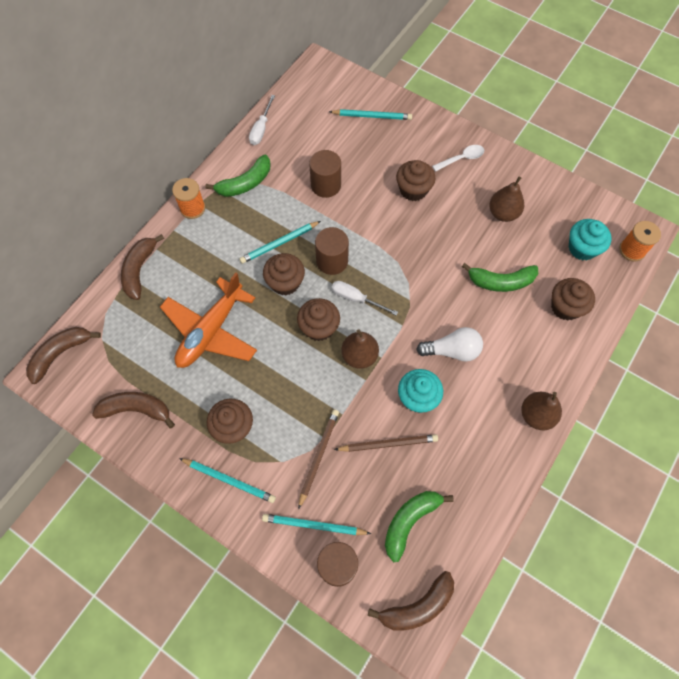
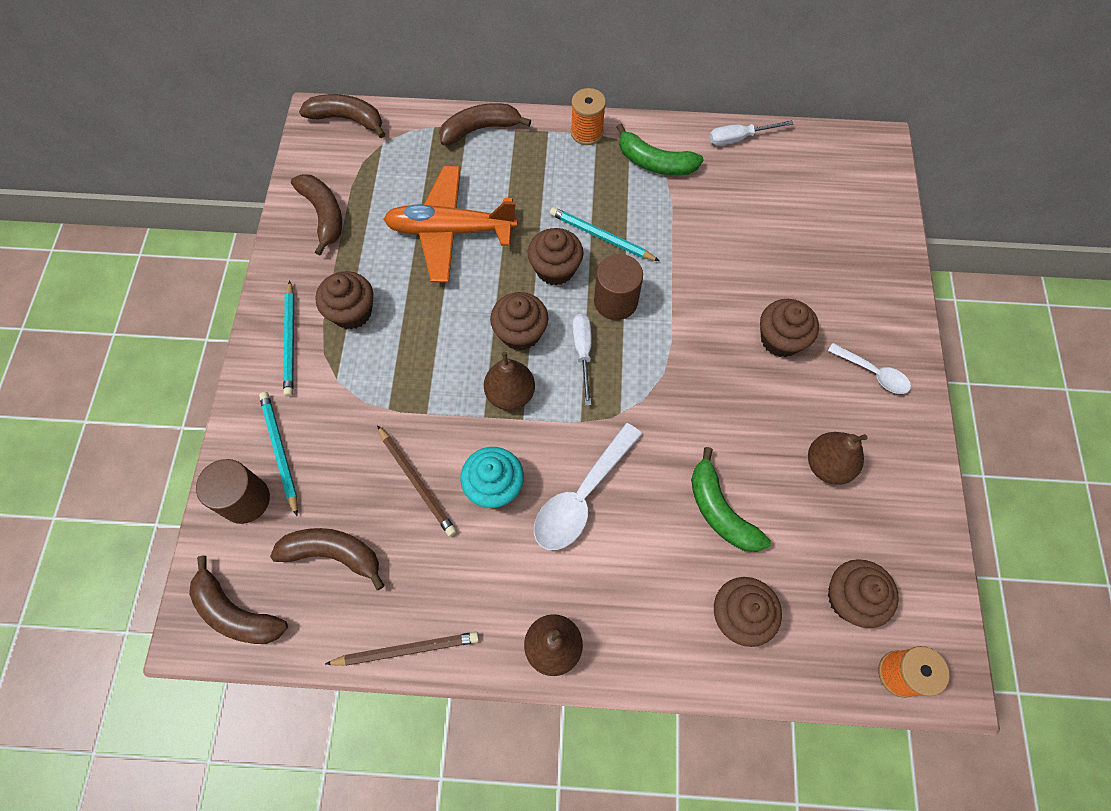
camera: 60 degrees right, 0 degrees up
(318, 456) = (362, 414): brown pencil -> brown pencil (406, 649)
(326, 185) = (713, 242): brown cylinder -> none
(372, 116) = (852, 239): turquoise pencil -> none
(410, 521) = (333, 554): green banana -> brown banana
(452, 350) = (581, 496): white light bulb -> white spoon
(582, 248) = (850, 598): turquoise cupcake -> brown cupcake

